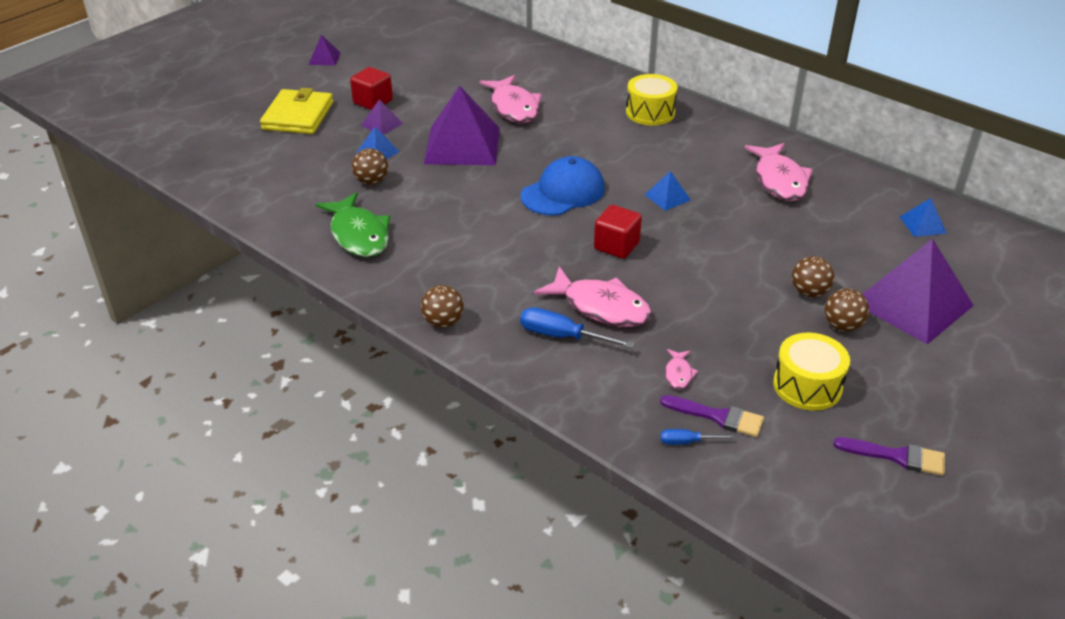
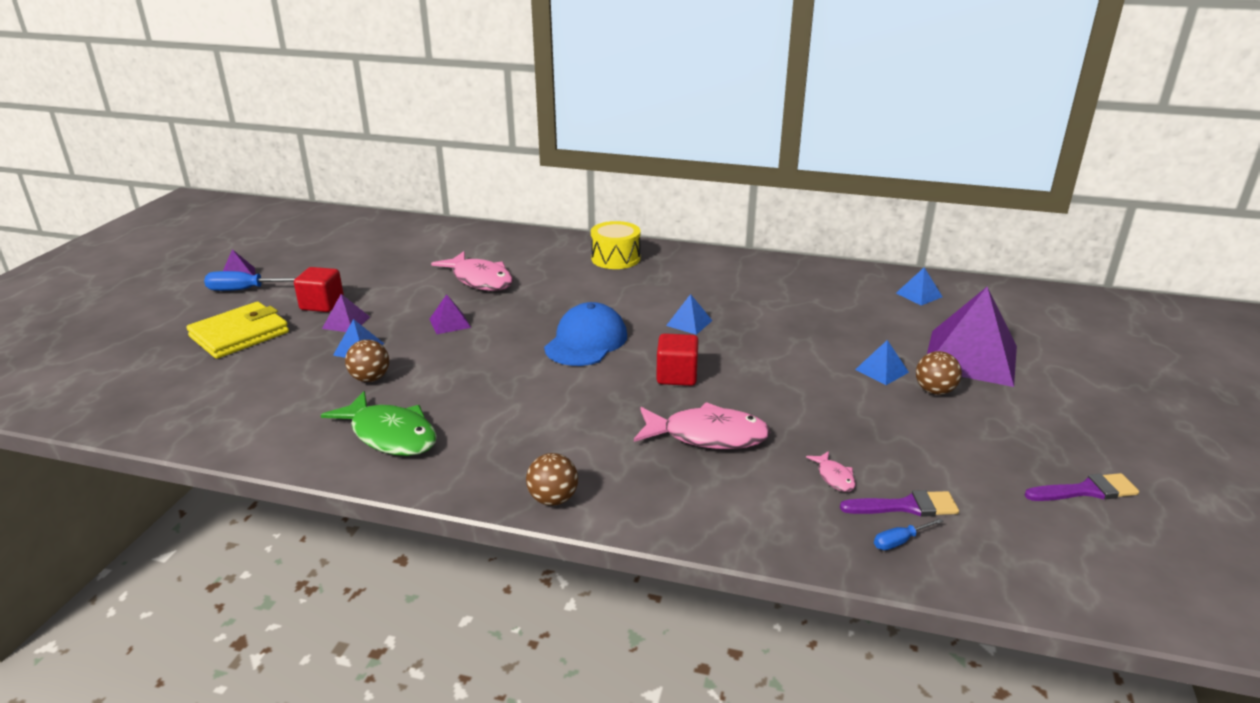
camera: 25 degrees left, 10 degrees down
(298, 116) = (239, 334): yellow wallet -> yellow wallet turned 60 degrees clockwise
(462, 145) = (450, 323): purple pyramid -> purple pyramid, size x0.44
(562, 336) = (692, 475): blue screwdriver -> blue screwdriver (245, 290)
(779, 180) = (774, 287): pink fish -> none
(807, 386) = (955, 452): yellow drum -> none
(809, 292) = (882, 371): brown ball -> blue pyramid

